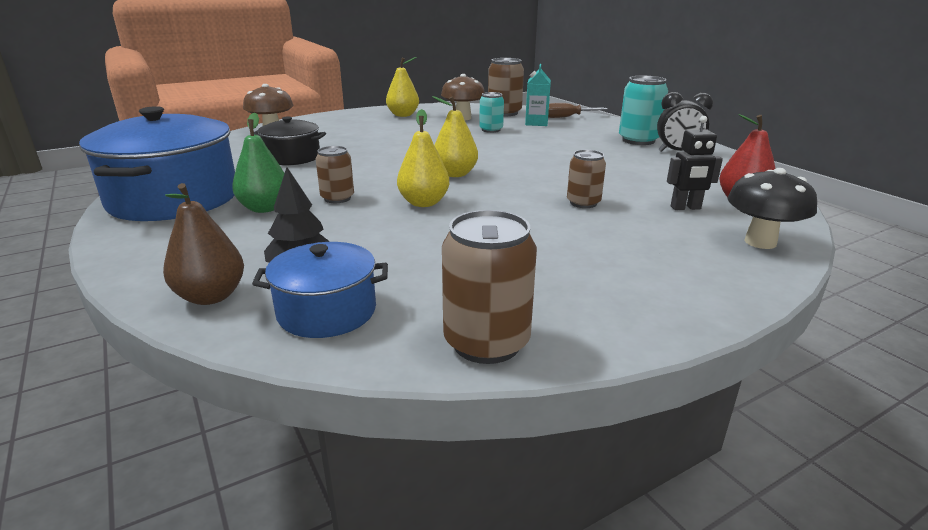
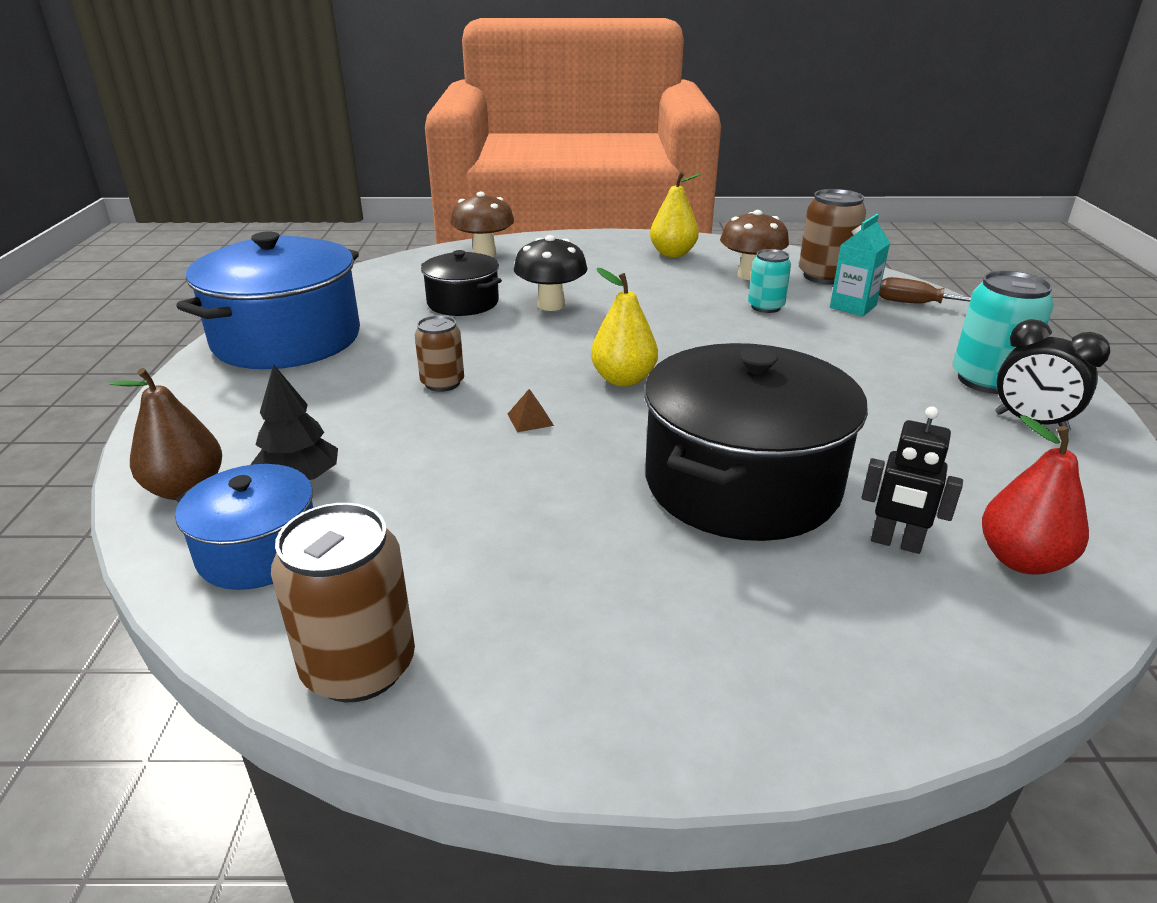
camera: 30 degrees right, 5 degrees up
(265, 208) = (354, 377): green pear -> none
(424, 203) = (530, 419): yellow pear -> brown pyramid
(583, 203) = (741, 483): brown can -> black pot
(760, 242) = (941, 655): black mushroom -> black mushroom (551, 305)

